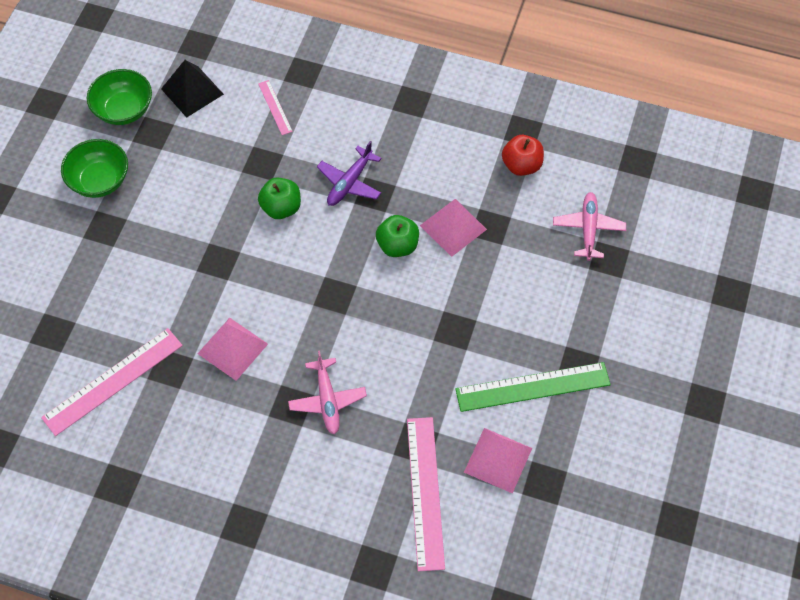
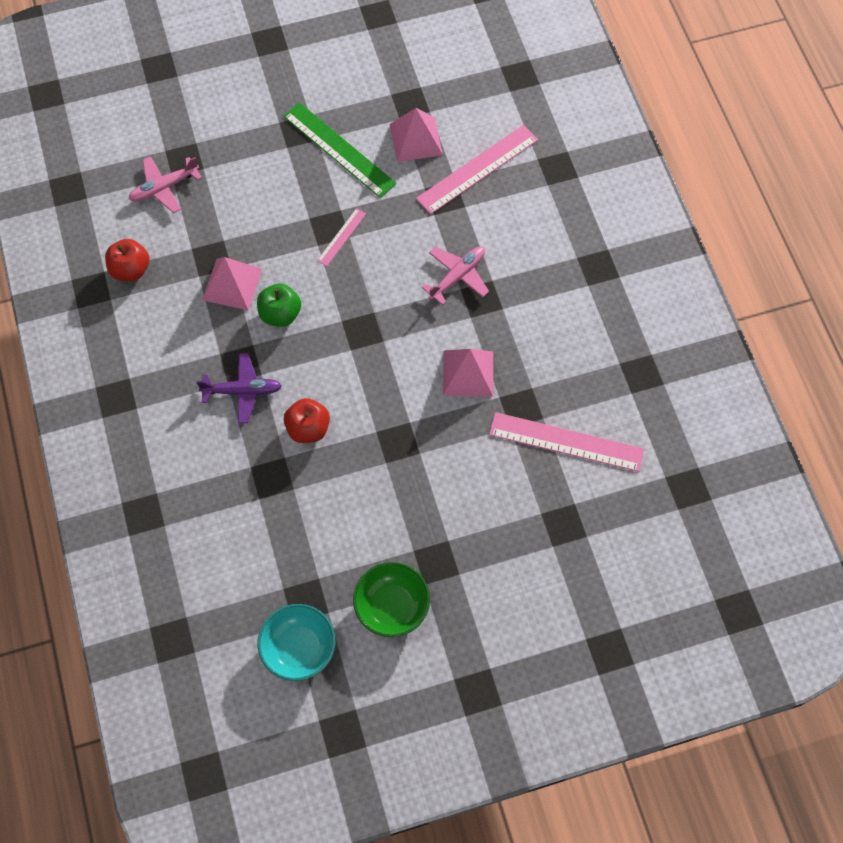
camera: 125 degrees left, 5 degrees up
(124, 110) = (299, 648): green bowl -> turquoise bowl
(192, 91) = (233, 600): black pyramid -> none
(275, 107) = (201, 510): pink ruler -> pink ruler (341, 237)
(281, 208) = (308, 428): green apple -> red apple

